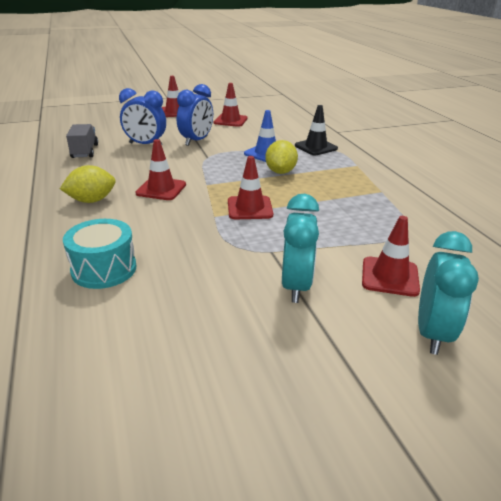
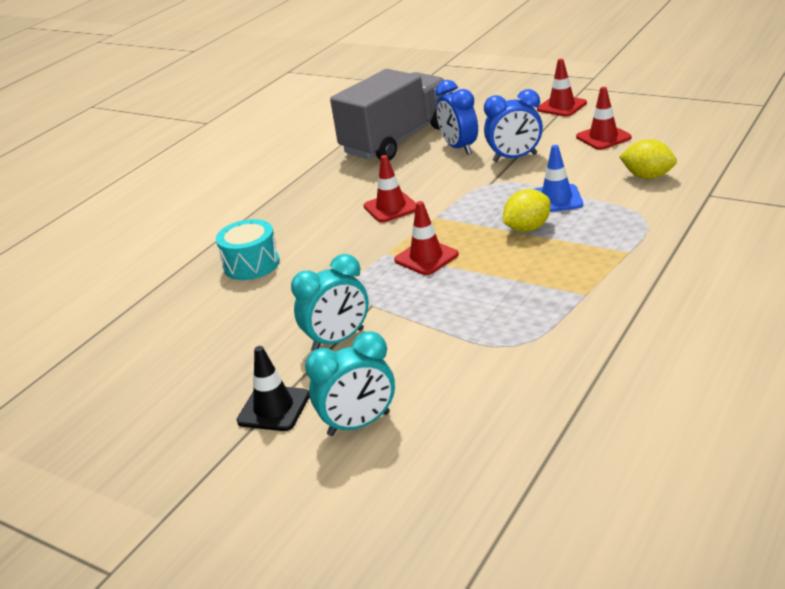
camera: 55 degrees right, 0 degrees up
(85, 151) = (397, 140): grey truck -> grey truck, size x2.23
(92, 200) = (326, 199): yellow lemon -> yellow lemon (647, 176)
(316, 147) = (631, 209): black traffic cone -> black traffic cone (273, 408)
(389, 276) = (415, 372): red traffic cone -> none

